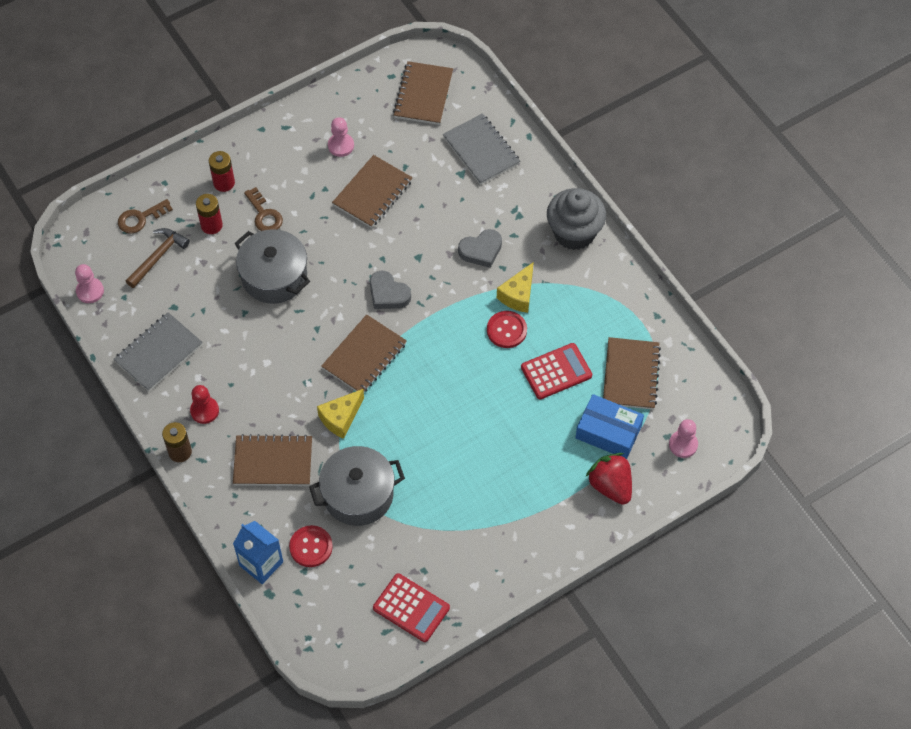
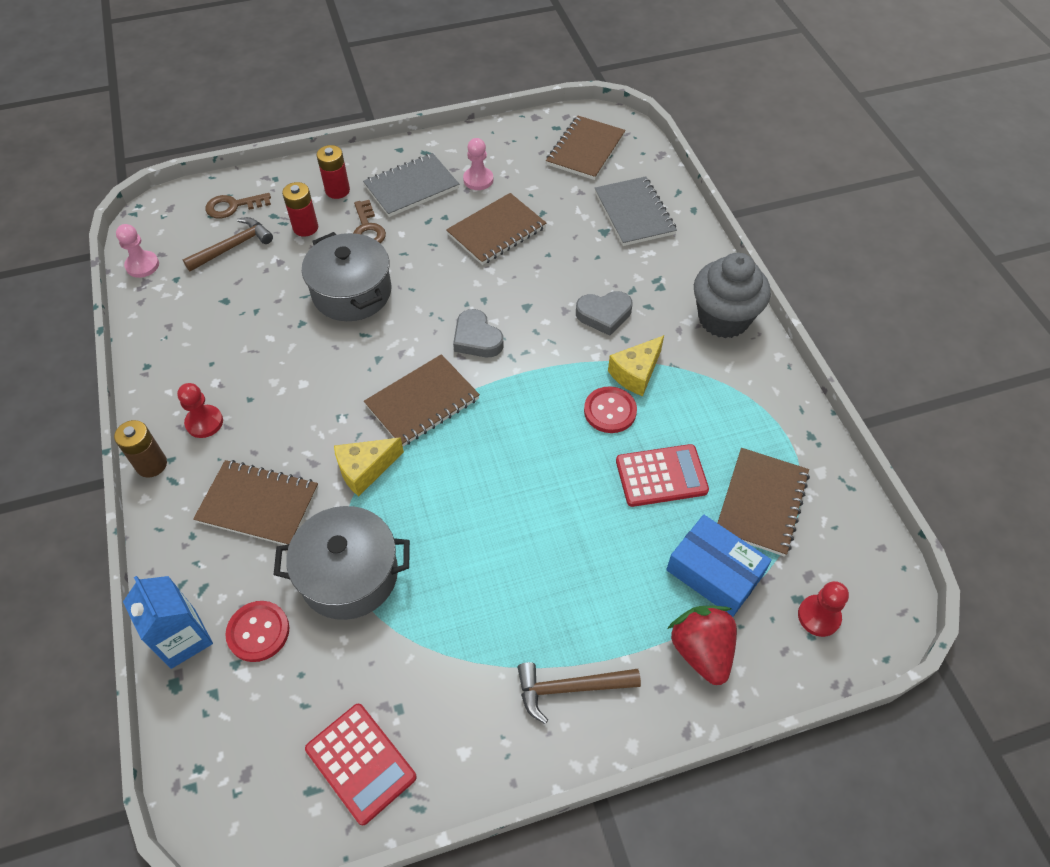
camera: 15 degrees right, 5 degrees down
(158, 353) = (183, 345): grey notebook -> grey notebook (411, 187)
(531, 530) = (569, 688): none -> brown hammer
(683, 444) = (818, 616): pink pawn -> red pawn

